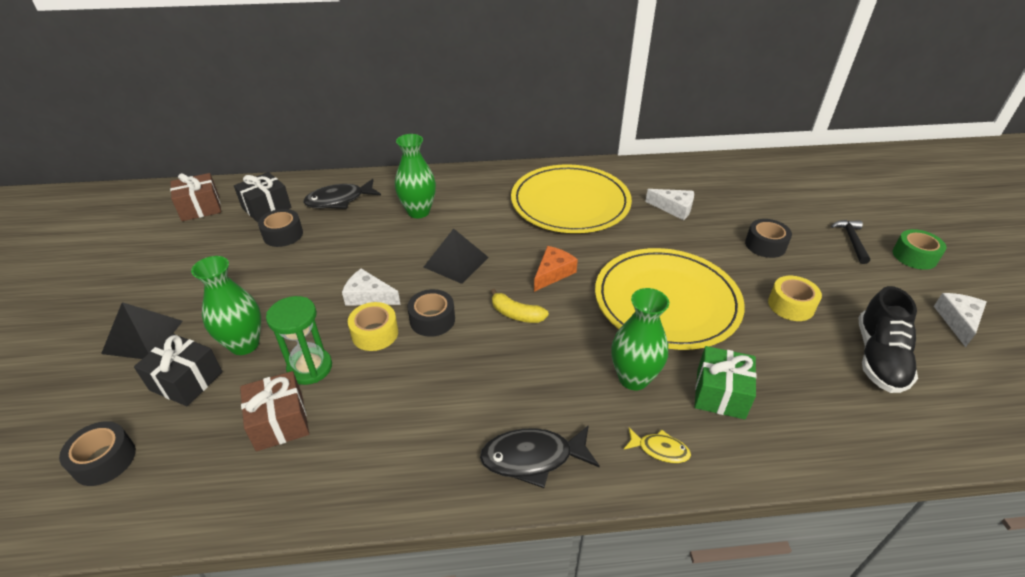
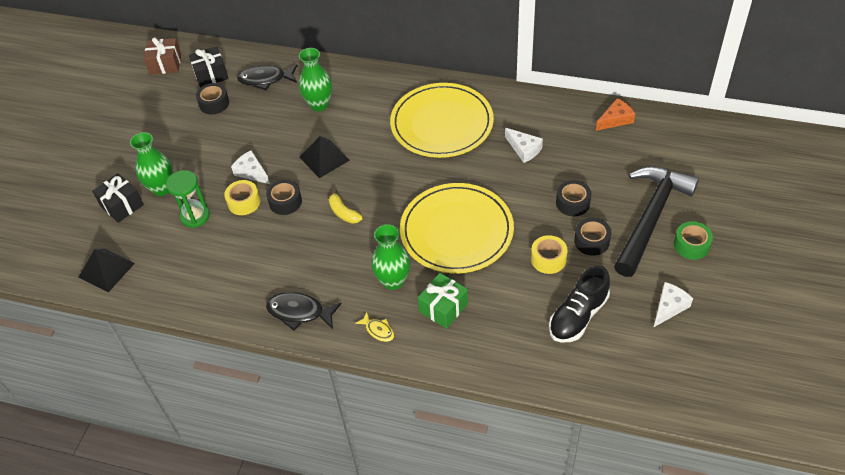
camera: 25 degrees right, 10 degrees up
(104, 460) = (68, 243): black tape -> black tape (591, 241)
(143, 336) = (104, 166): black pyramid -> black pyramid (106, 270)
(280, 422) = (166, 247): brown gift -> none
(553, 273) = (388, 186): orange cheese -> orange cheese (615, 119)
(851, 241) = (650, 217): black hammer -> black hammer, size x2.47

